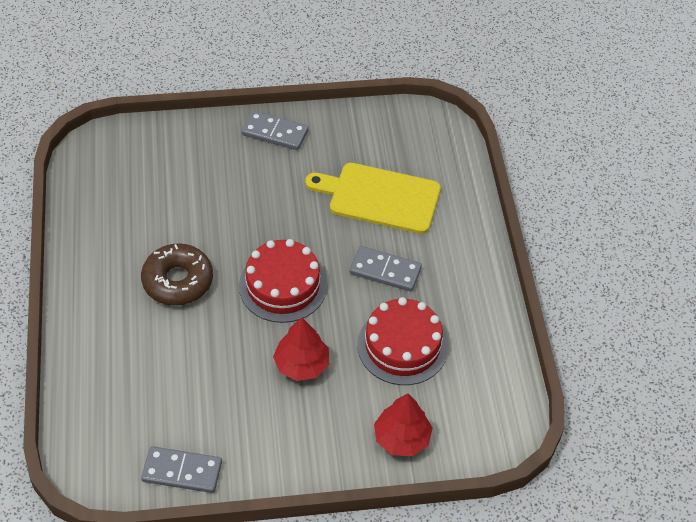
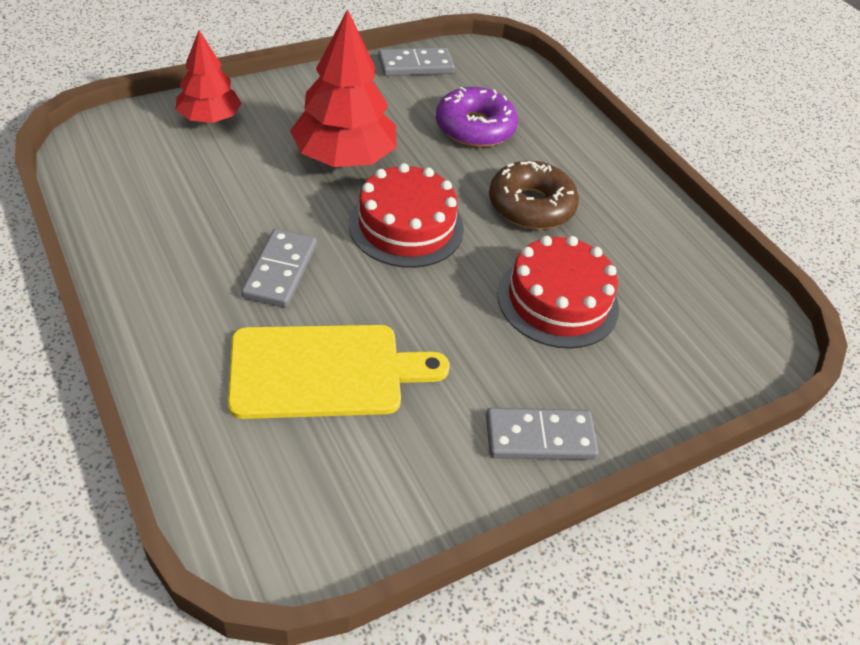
camera: 155 degrees right, 5 degrees down
(172, 372) = (475, 128): none -> purple donut
(302, 364) = (344, 157): red tree -> red tree, size x1.60
(385, 271) = (280, 271): grey domino -> grey domino turned 75 degrees counterclockwise
(402, 346) = (232, 195): red cake -> red cake (558, 301)

